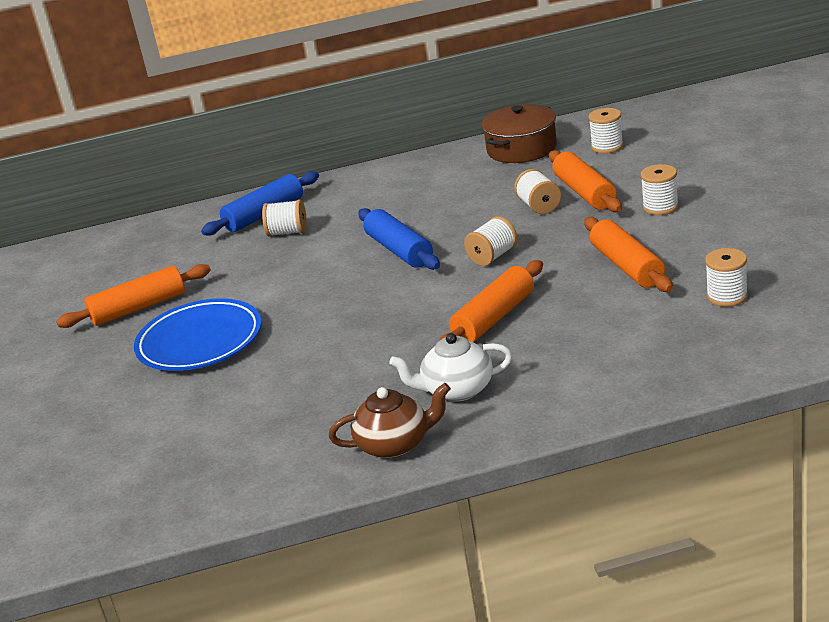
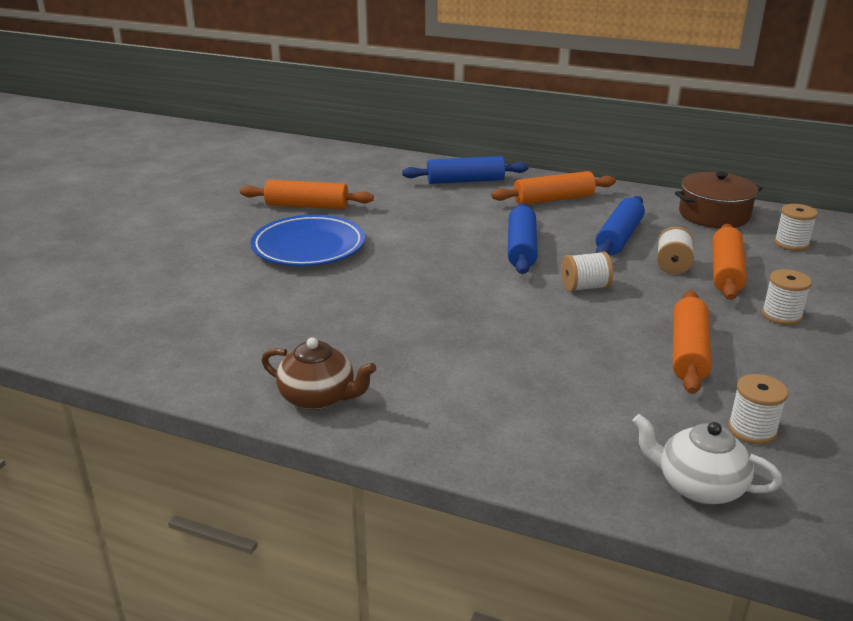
camera: 30 degrees right, 0 degrees up
(288, 232) = (463, 200): white spool -> none
(457, 390) = (419, 380): white teapot -> white teapot (698, 486)
(469, 203) = (619, 237): none -> blue rolling pin
(494, 318) = (523, 337): orange rolling pin -> orange rolling pin (553, 199)

